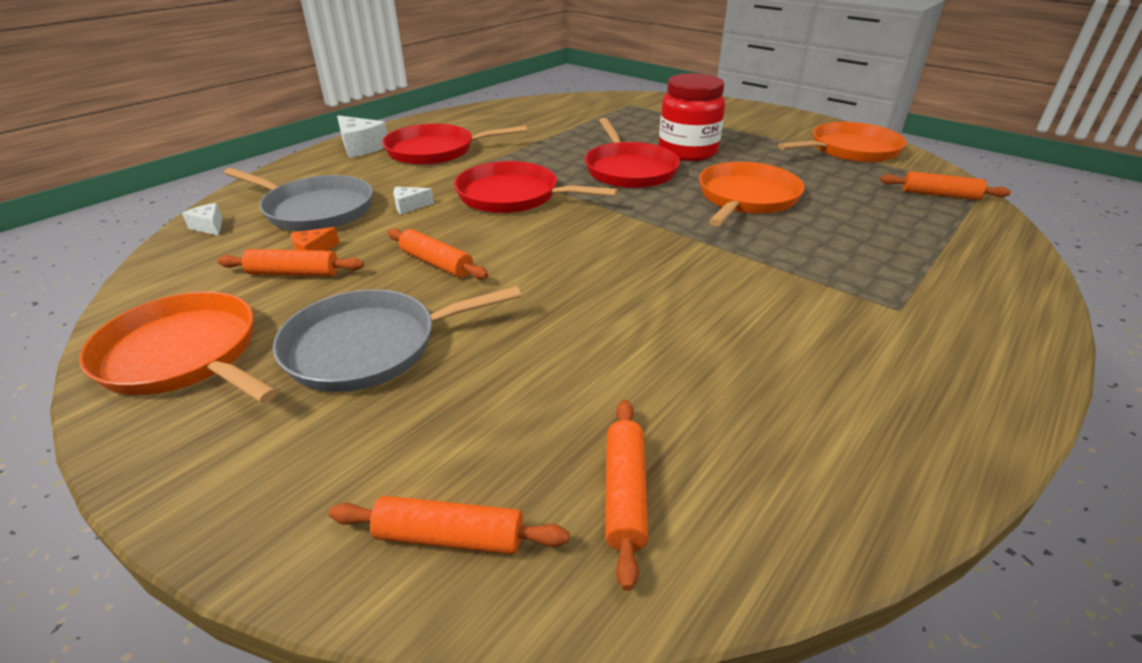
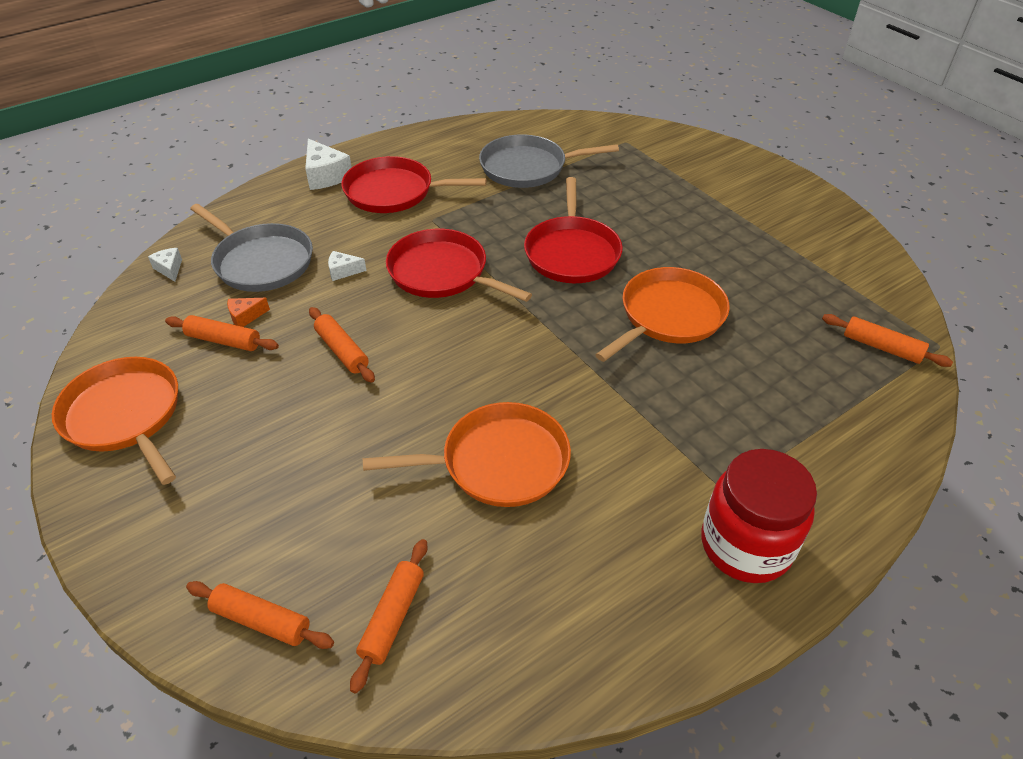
camera: 15 degrees right, 10 degrees up
(370, 346) = (260, 436): grey pan -> grey pan (528, 167)
(687, 152) = (647, 234): red jar -> red jar (745, 545)
(850, 150) = (830, 259): orange pan -> orange pan (498, 462)

